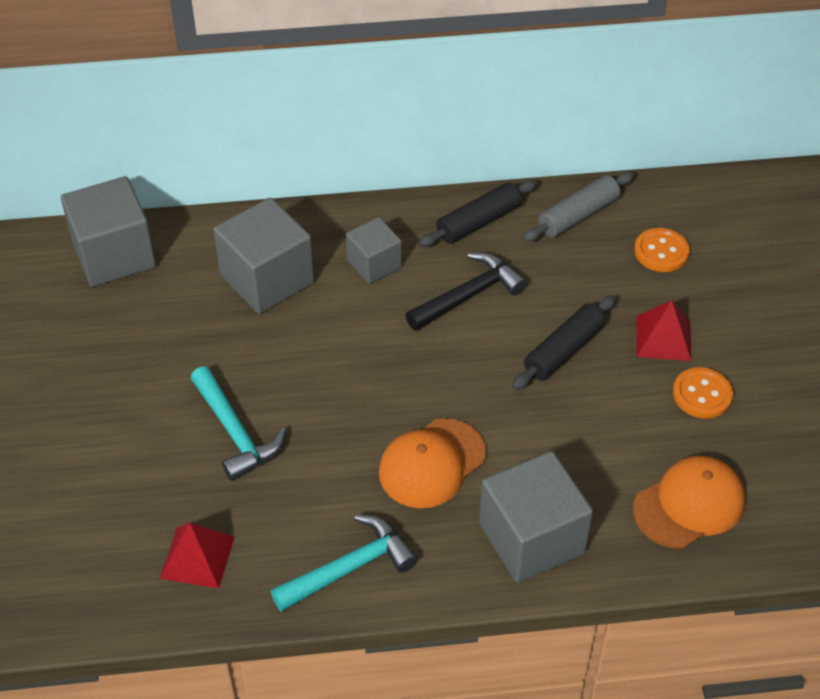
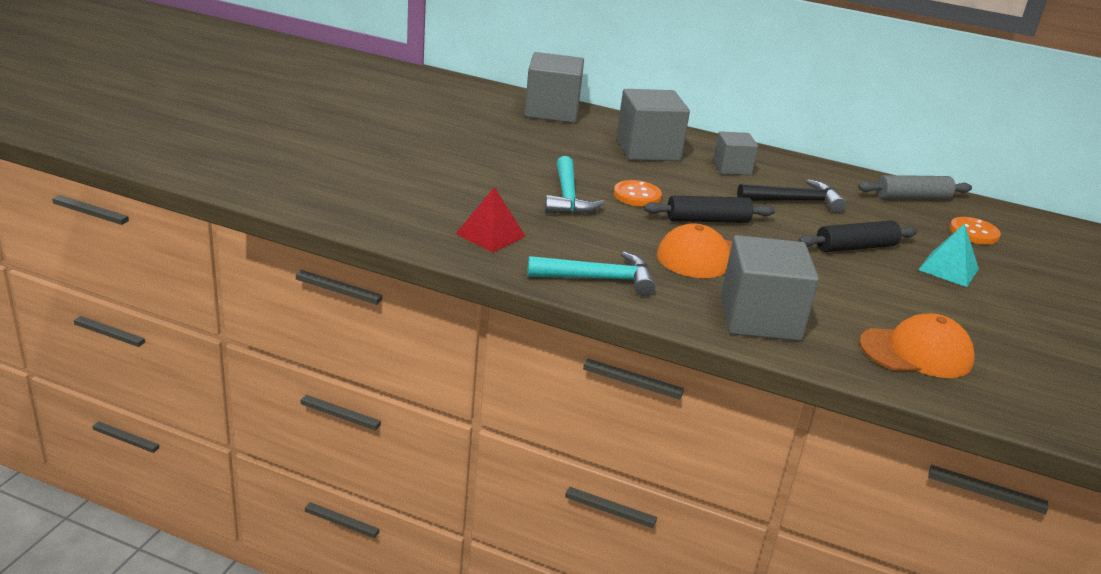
camera: 25 degrees right, 20 degrees down
(478, 222) = (827, 176): black rolling pin -> black rolling pin (707, 220)
(663, 338) = (948, 269): red pyramid -> turquoise pyramid
(702, 394) = (966, 305): orange button -> orange button (637, 195)

